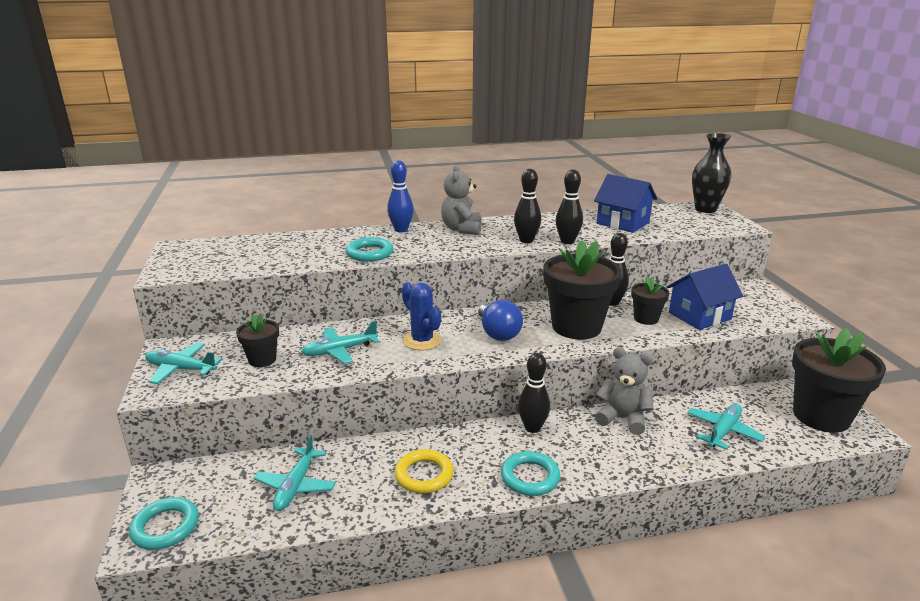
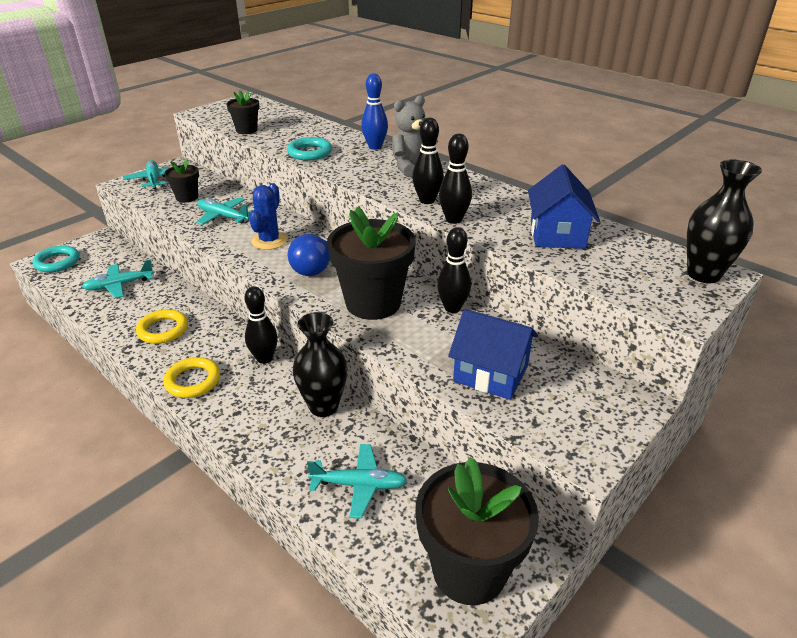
camera: 55 degrees right, 10 degrees up
(530, 477) = (193, 381): turquoise ring -> yellow ring
(623, 418) = (323, 406): grey teddy bear -> black vase
(646, 319) = (439, 339): black flower pot -> black flower pot (246, 130)

